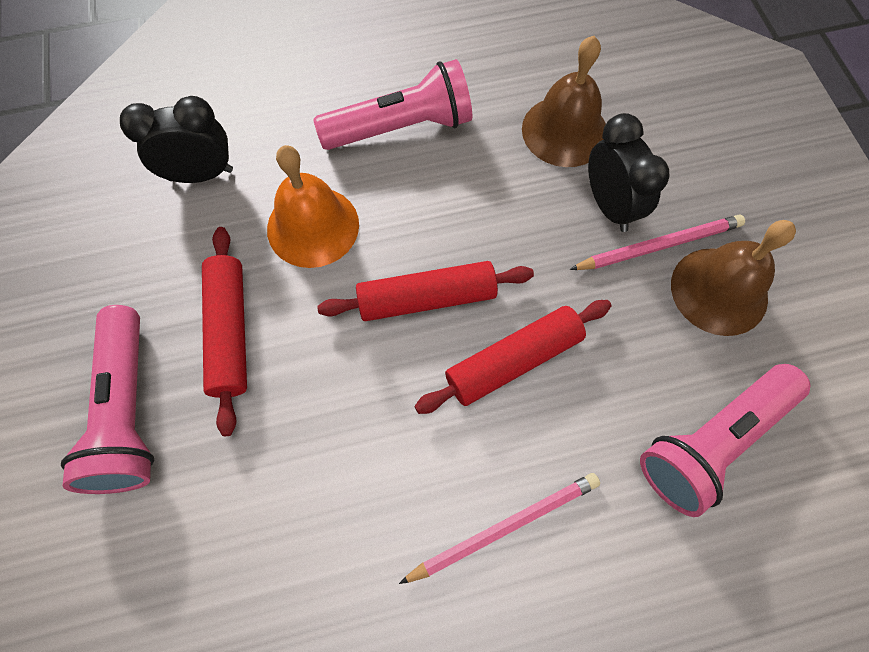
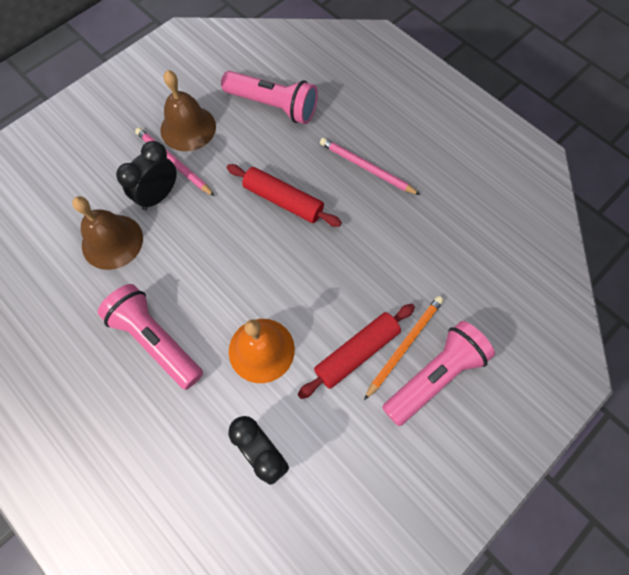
camera: 120 degrees left, 0 degrees up
(194, 398) = (404, 345): none -> orange pencil
(426, 298) = (272, 259): red rolling pin -> none

